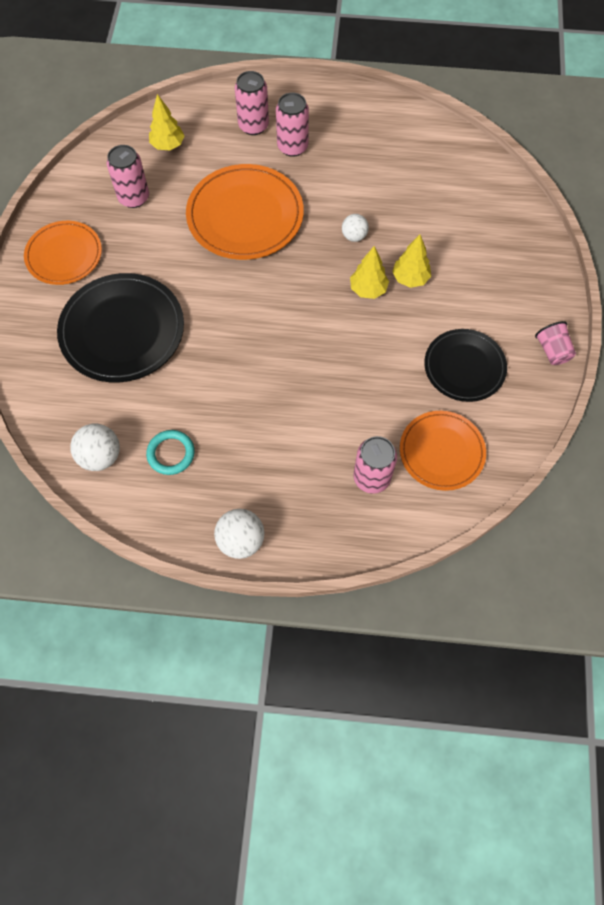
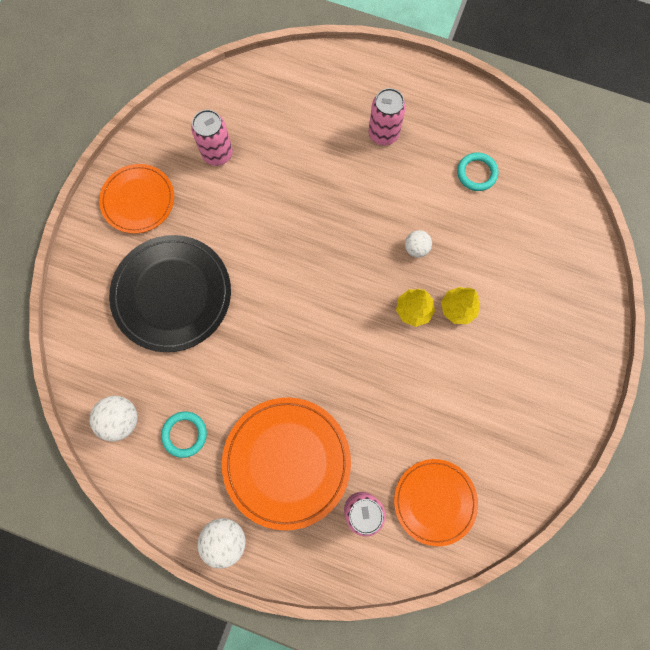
camera: 15 degrees right, 10 degrees up
(168, 145) = (264, 103): yellow tree -> none
(245, 215) = (317, 199): orange plate -> orange plate (287, 462)
(253, 126) = (352, 100): pink can -> none
(392, 161) = (476, 173): none -> turquoise ring
(464, 367) = (482, 418): black plate -> none
(552, 351) = (573, 423): pink cup -> none

